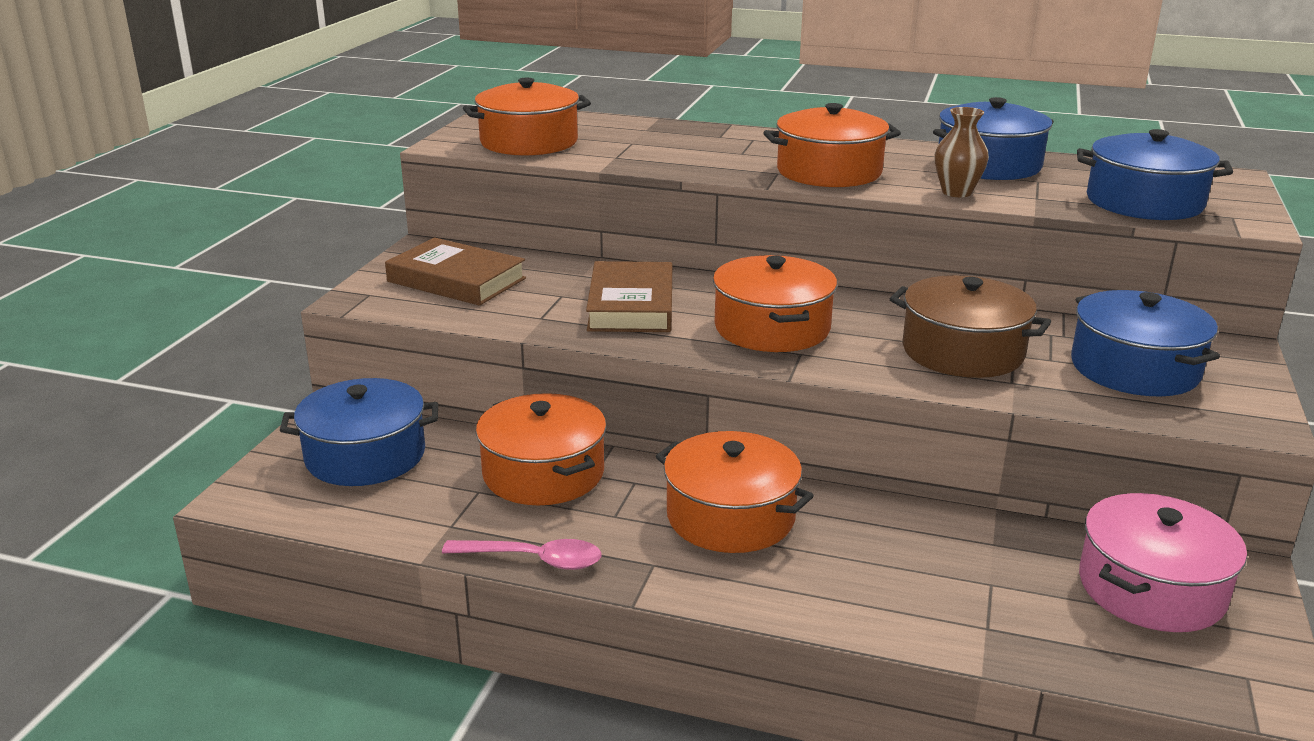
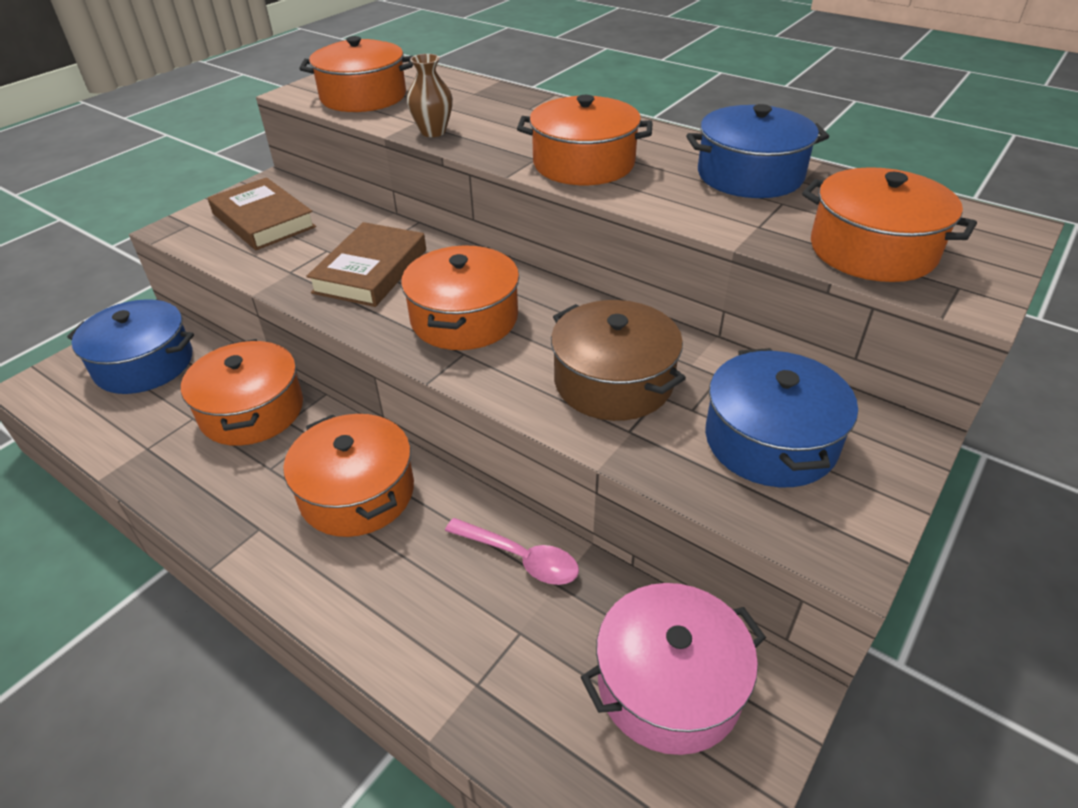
camera: 20 degrees right, 15 degrees up
(533, 560) = (175, 499): pink spoon -> pink spoon (520, 558)
(956, 192) = (682, 207): brown vase -> brown vase (433, 132)
(1144, 202) = (872, 250): blue pot -> orange pot

